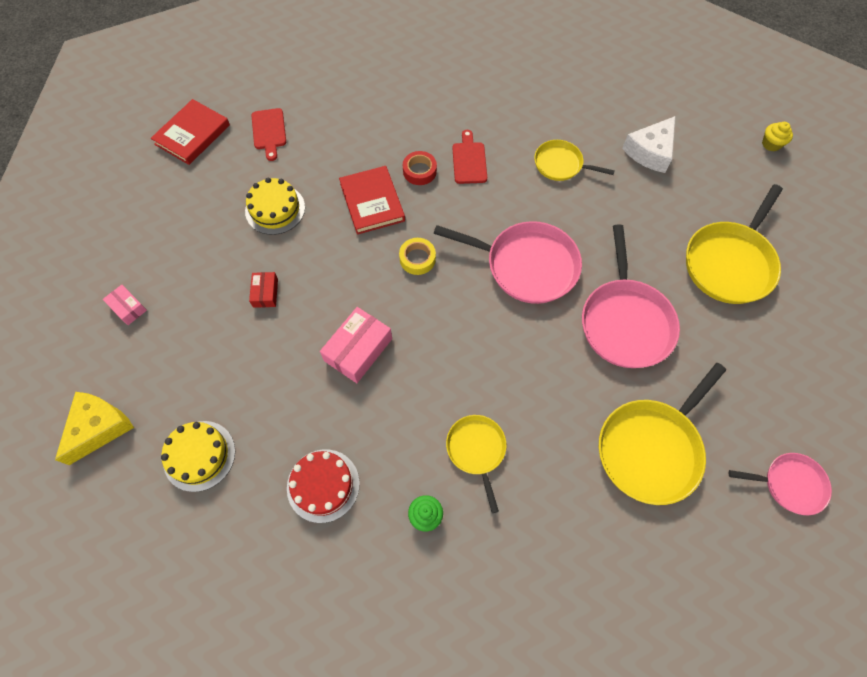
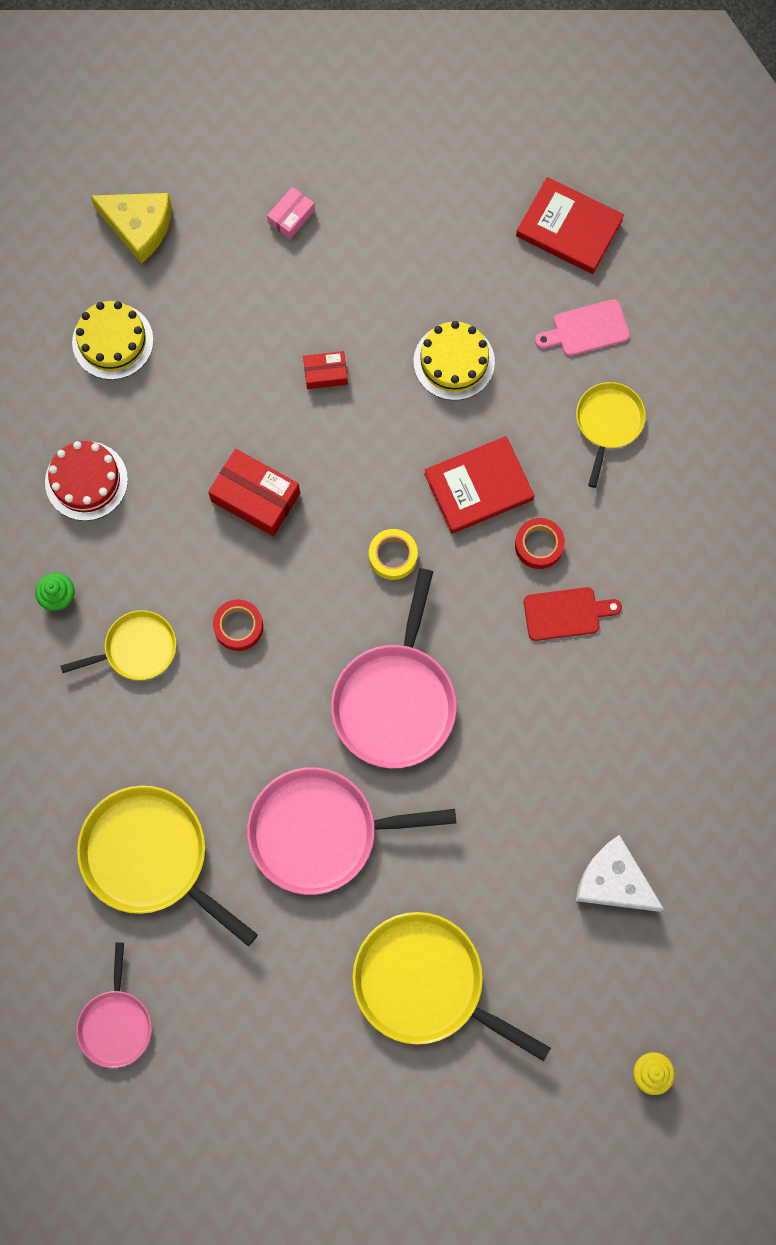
camera: 85 degrees right, 10 degrees up
(269, 131) = (586, 329): red cutting board -> pink cutting board
(358, 349) = (255, 497): pink box -> red box
(463, 369) = (238, 627): none -> red tape
(560, 164) = (573, 746): yellow pan -> yellow pan (608, 422)

